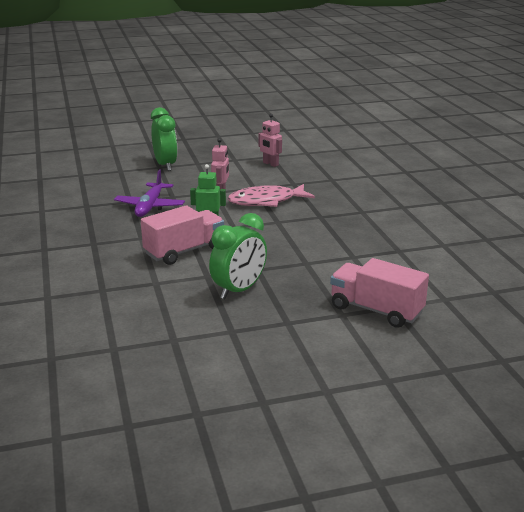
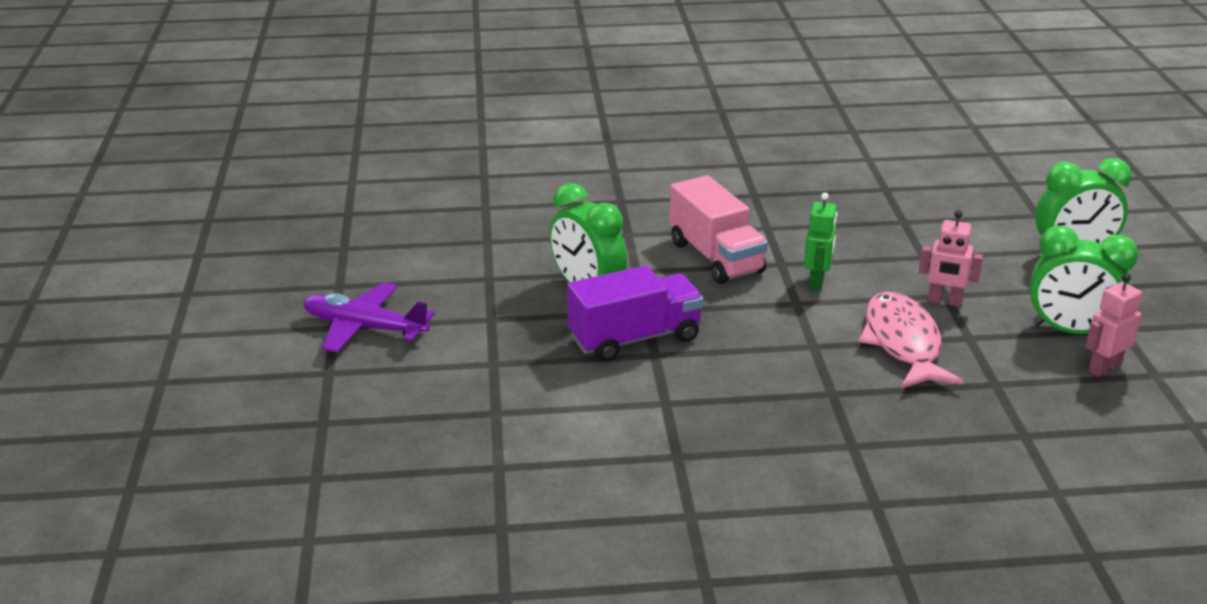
camera: 100 degrees right, 5 degrees up
(150, 206) = (880, 236): purple plane -> purple plane (364, 327)
(241, 168) = (1070, 331): none -> green clock
(291, 270) = (634, 338): none -> purple truck
(376, 310) = (491, 394): pink truck -> none

